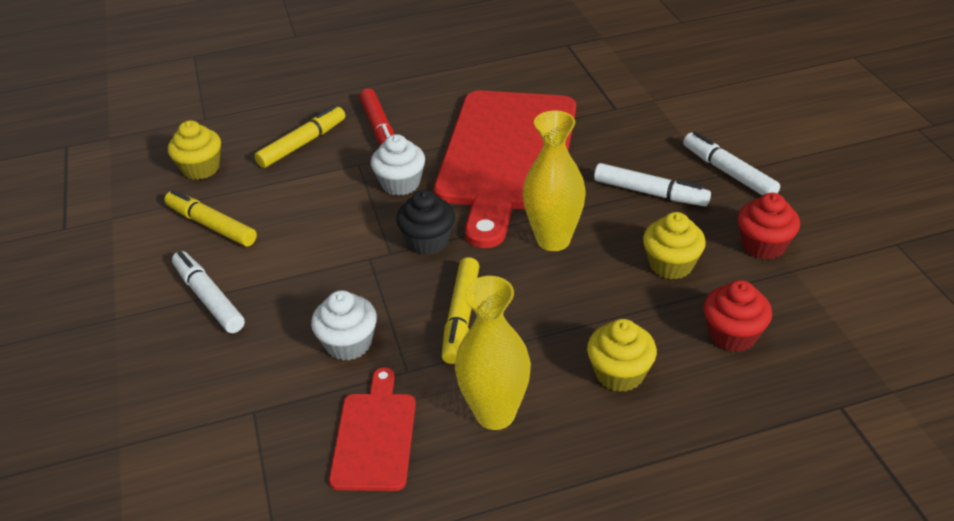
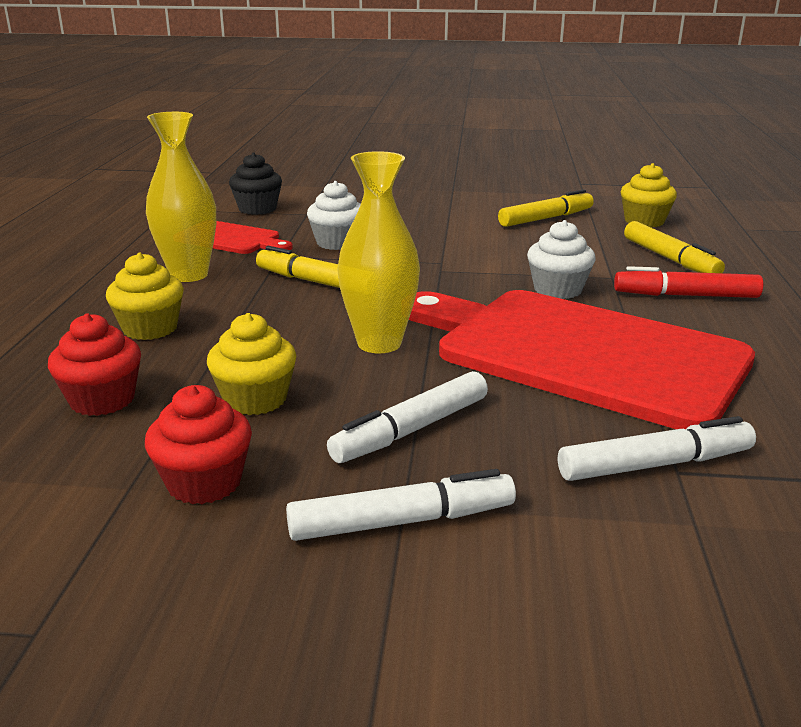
camera: 110 degrees right, 15 degrees down
(209, 298) = (446, 211): white marker -> white marker (655, 465)
(428, 241) = (442, 286): black cupcake -> black cupcake (257, 209)

